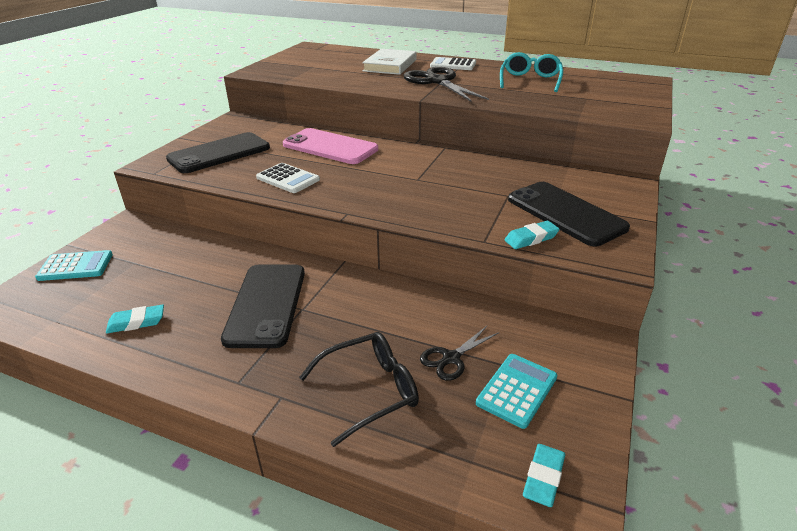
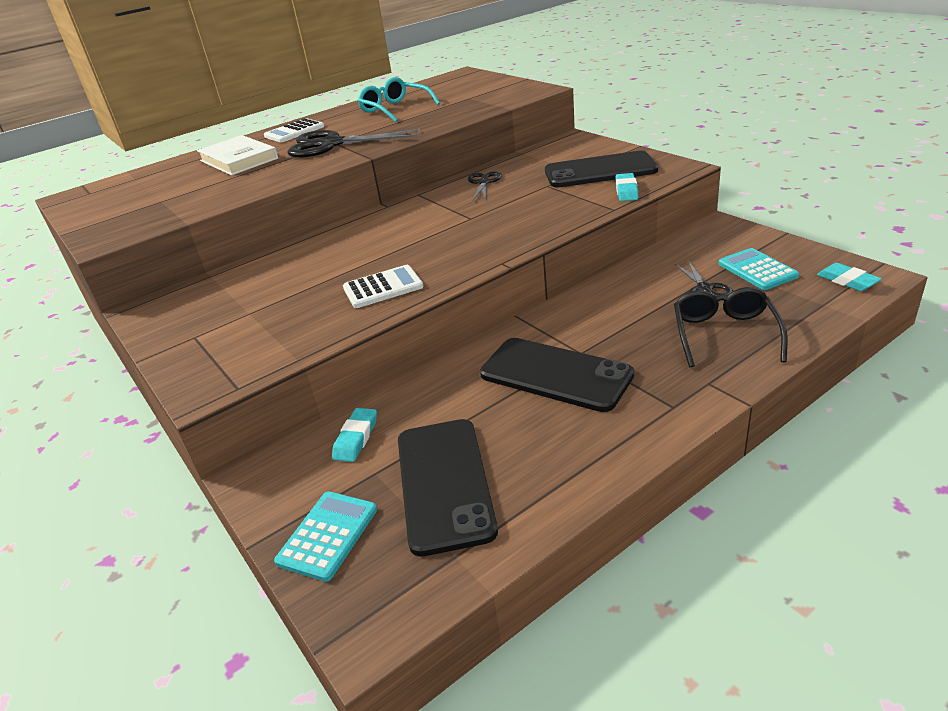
camera: 55 degrees left, 0 degrees up
(136, 322) = (518, 476): turquoise eraser -> turquoise eraser (356, 438)
(219, 153) = (245, 329): black phone -> black phone (444, 483)
(330, 147) = (333, 253): pink phone -> none
(489, 166) = (484, 182): none -> black scissors

